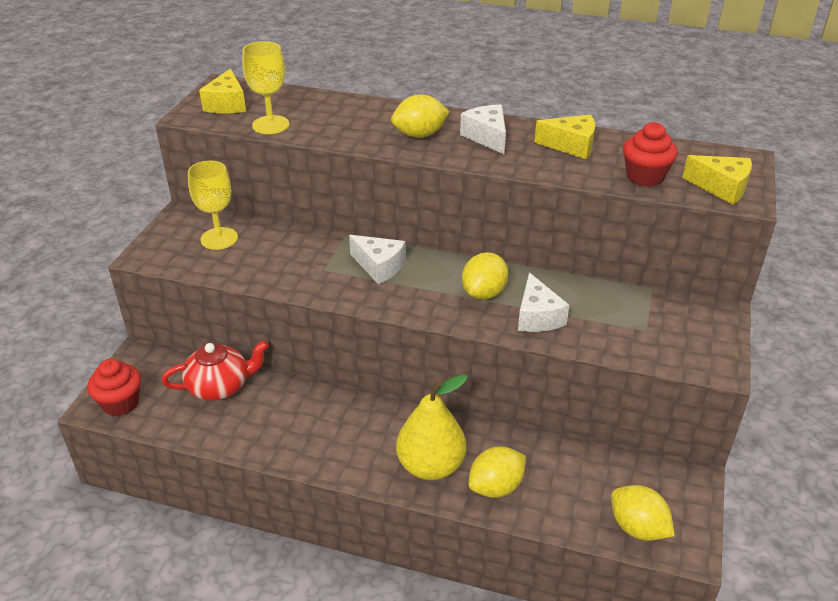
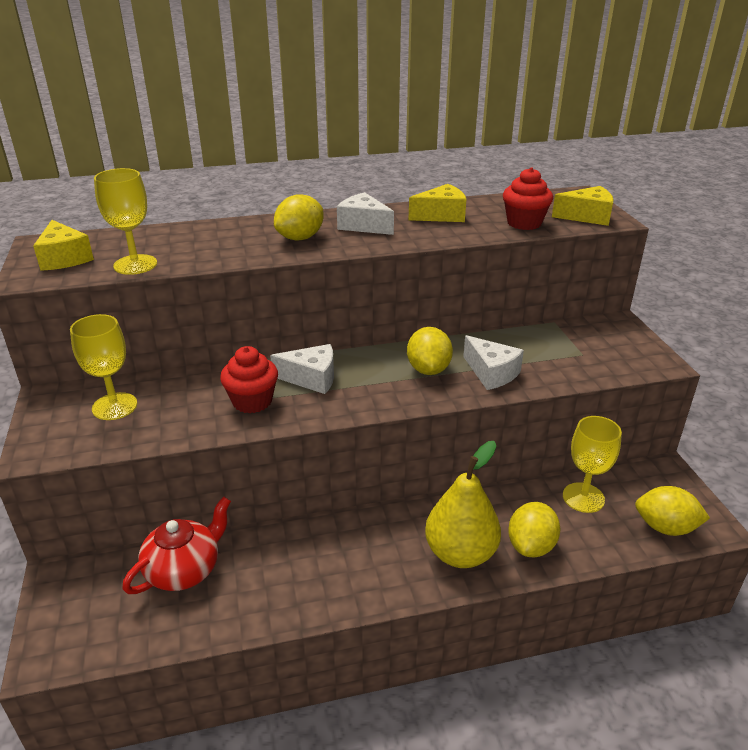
camera: 30 degrees left, 5 degrees down
(121, 403) = (74, 639): red cupcake -> red cupcake (252, 401)
(583, 468) = (583, 497): none -> yellow goblet

